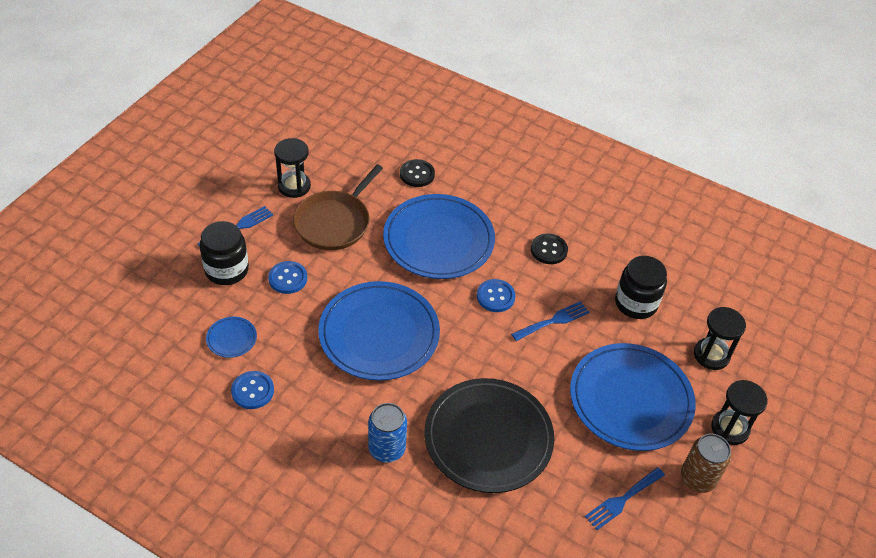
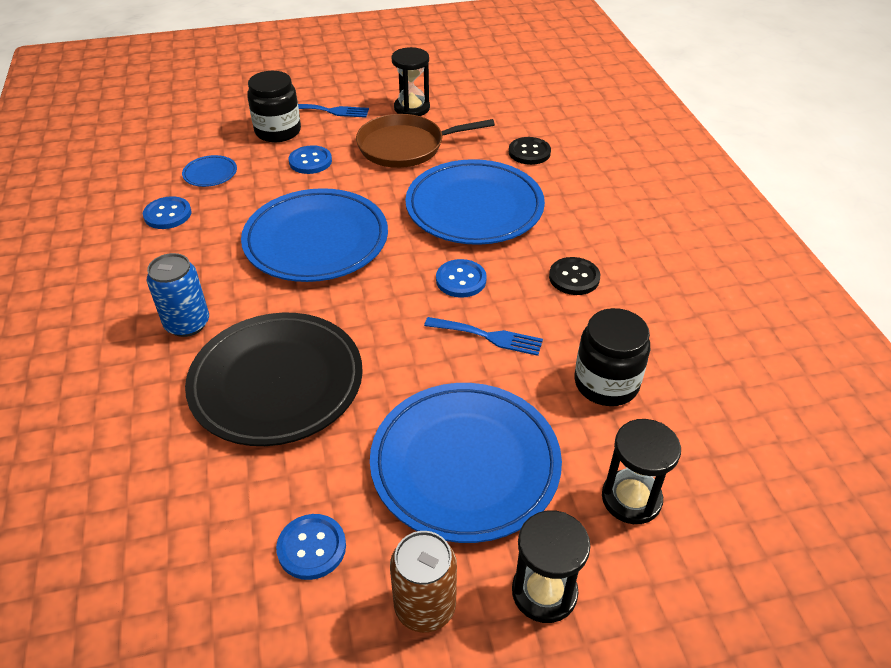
camera: 50 degrees right, 5 degrees down
(622, 500) = (311, 548): blue fork -> blue button

